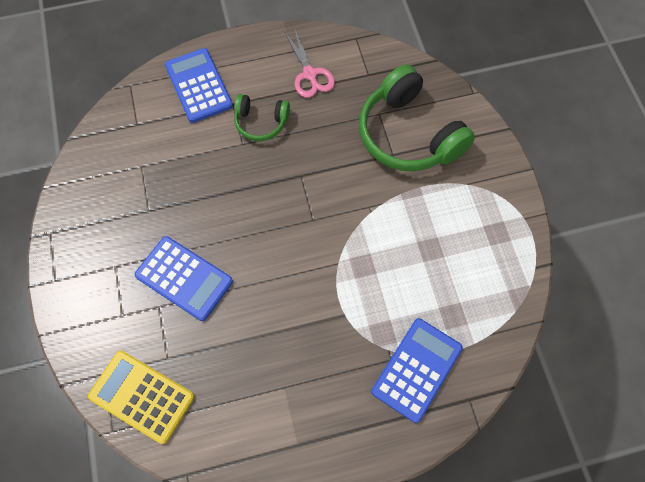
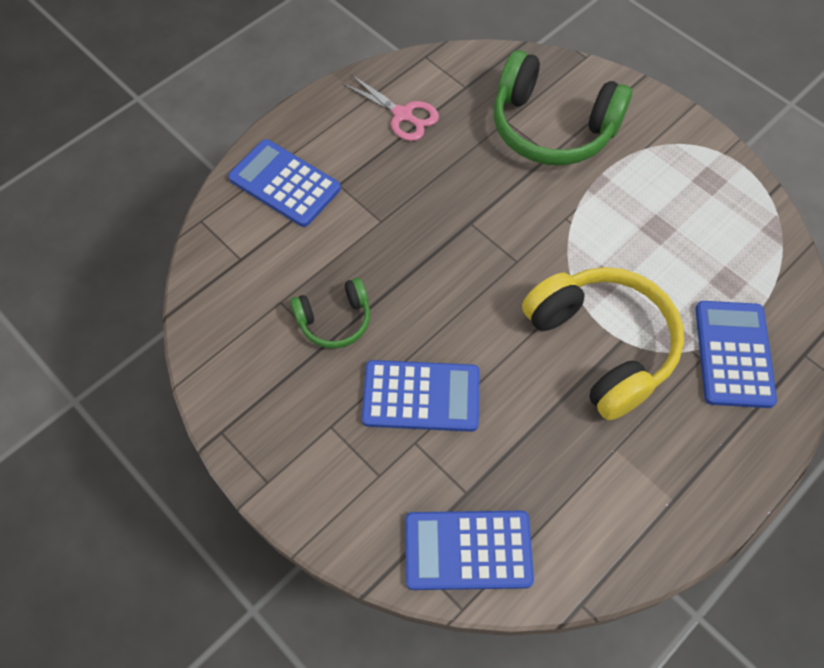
camera: 30 degrees left, 5 degrees down
(142, 396) = (468, 550): yellow calculator -> blue calculator
(261, 122) = (385, 189): green headphones -> green headphones (334, 320)
(327, 311) = (601, 346): none -> yellow headphones

